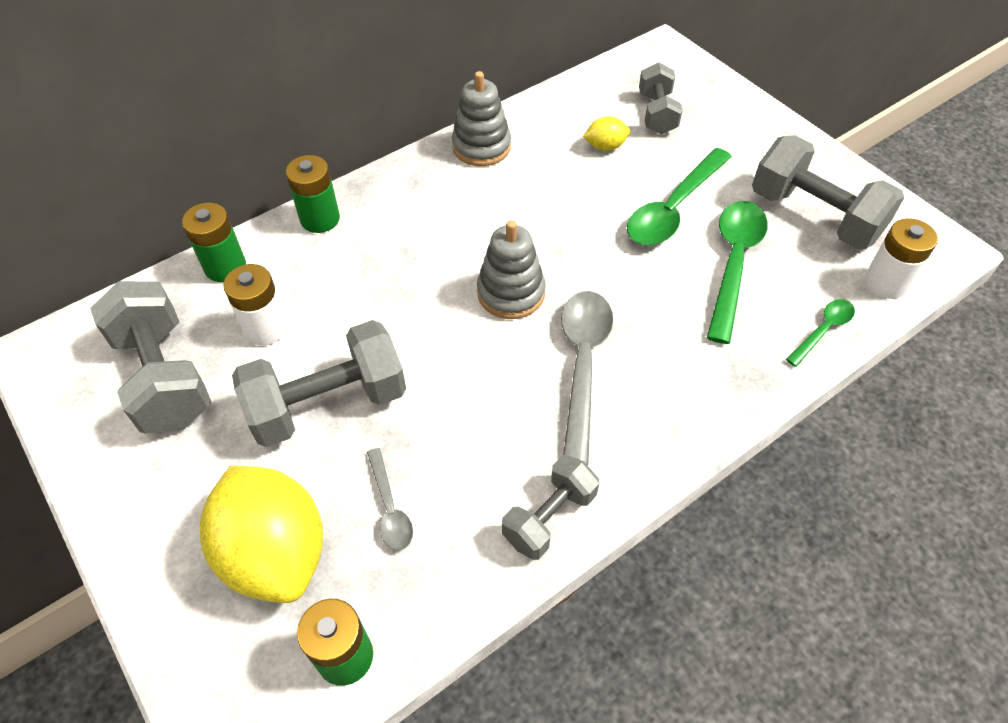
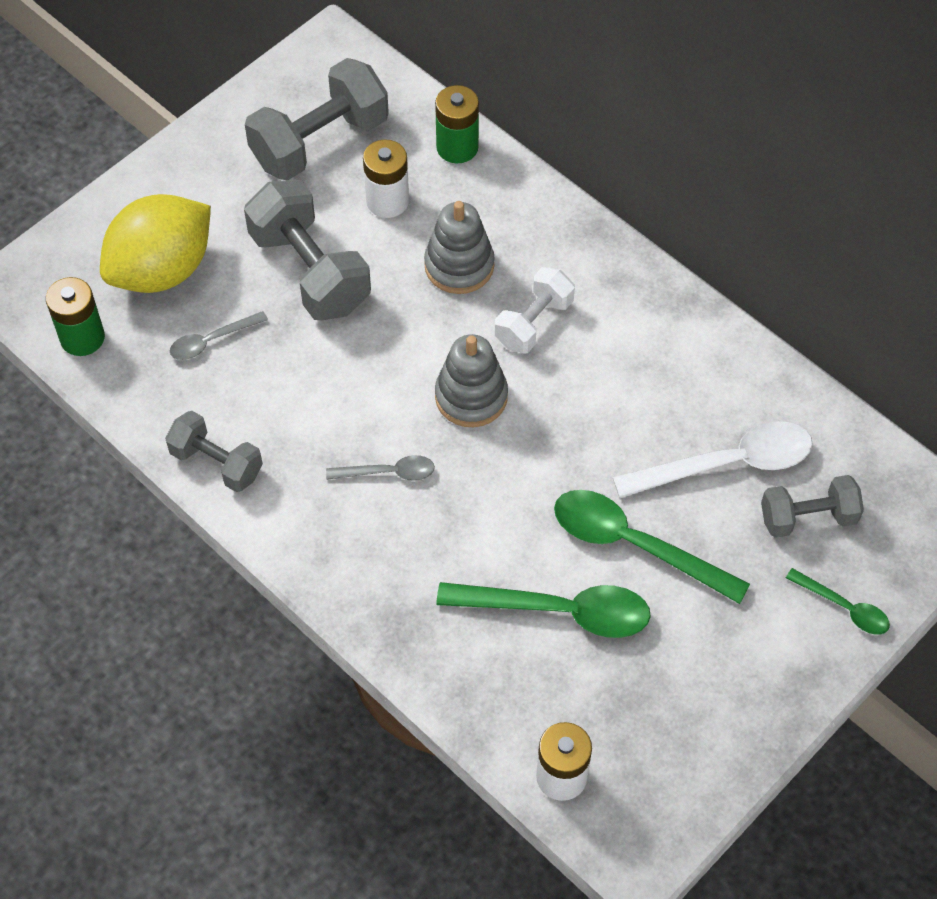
camera: 80 degrees right, 5 degrees up
(320, 219) = (539, 207): green battery -> none
(443, 239) = (533, 323): none -> white dumbbell
(481, 147) = (691, 334): grey stacking toy -> grey stacking toy (459, 266)
(583, 365) = (388, 472): grey spoon -> grey spoon, size x0.53
(605, 146) = (727, 464): yellow lemon -> white spoon
(814, 216) = (658, 702): grey dumbbell -> none
(823, 330) = (475, 703): green spoon -> green spoon (844, 607)

